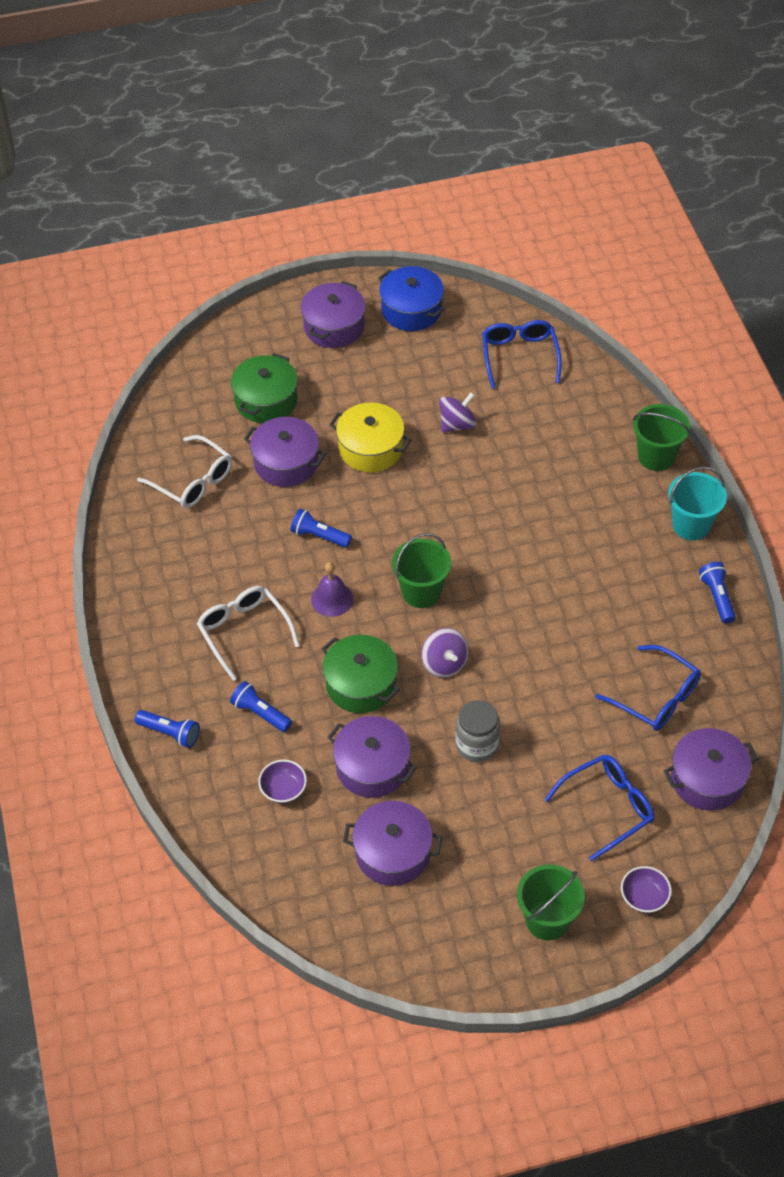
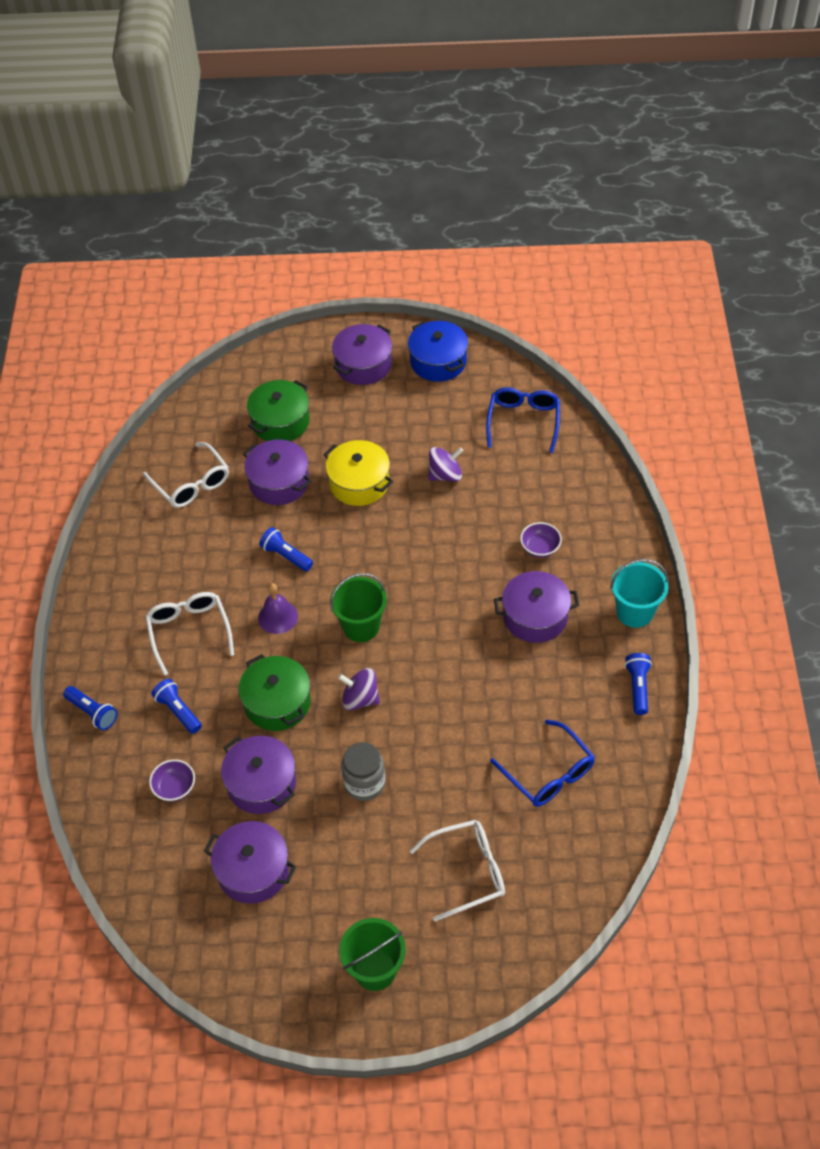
camera: 15 degrees right, 0 degrees up
(444, 663) = (360, 699): purple spinning top -> purple spinning top turned 120 degrees clockwise
(607, 807) = (468, 871): blue glasses -> white glasses
(644, 897) = (474, 969): purple bowl -> purple bowl (540, 548)
(656, 456) = (622, 540): green bucket -> none
(707, 779) = (572, 865): purple pot -> purple pot (535, 616)

